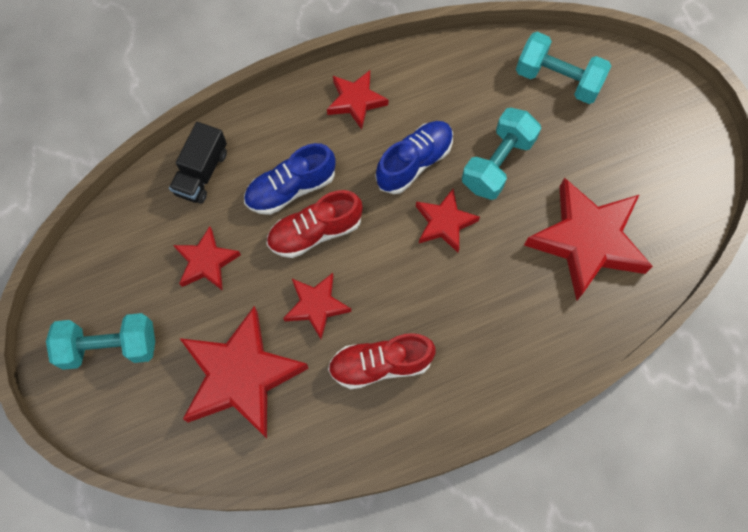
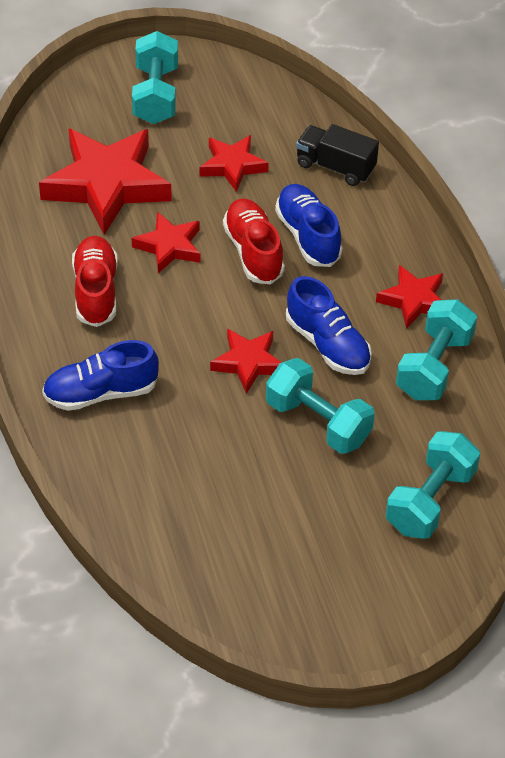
camera: 95 degrees right, 20 degrees down
(425, 83) = (434, 366): none -> turquoise dumbbell
(498, 341) = (101, 393): none -> blue shoe
(587, 241) = (205, 494): red star -> none

